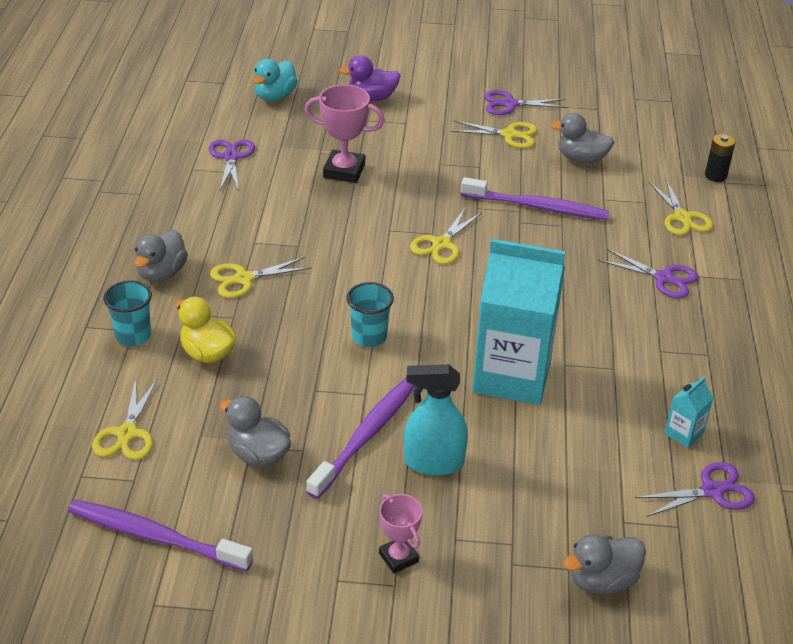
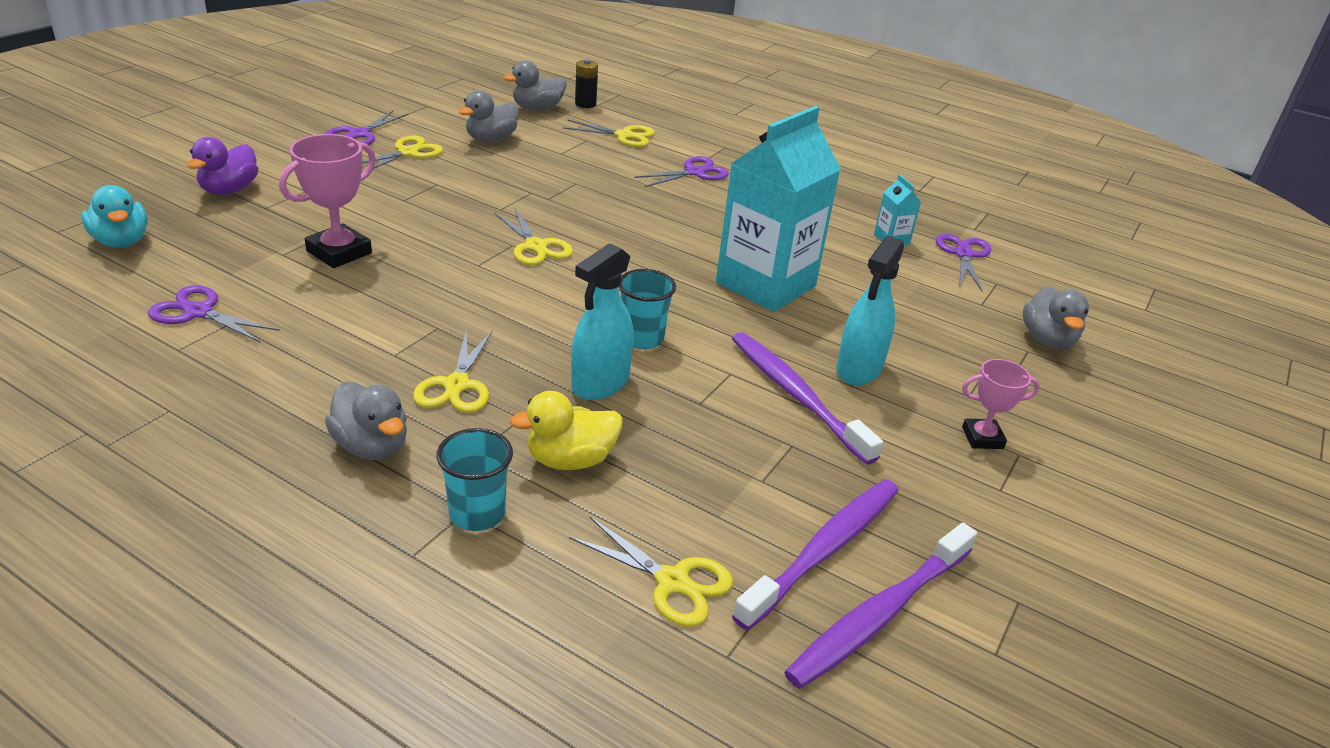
camera: 65 degrees left, 5 degrees down
(258, 454) = (780, 480): grey duck -> grey duck (537, 109)
(297, 337) = (600, 384): none -> turquoise spray bottle
(537, 207) = (536, 183): purple toothbrush -> purple toothbrush (824, 550)

